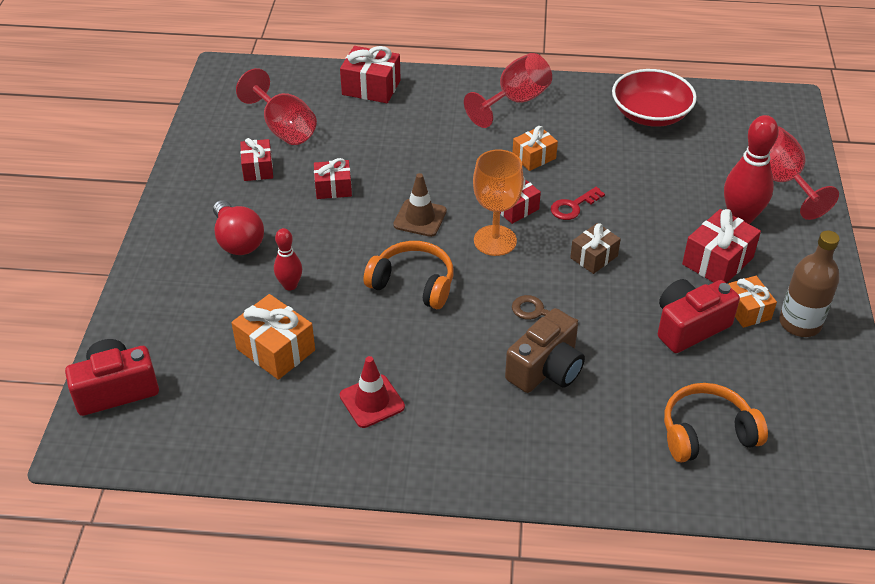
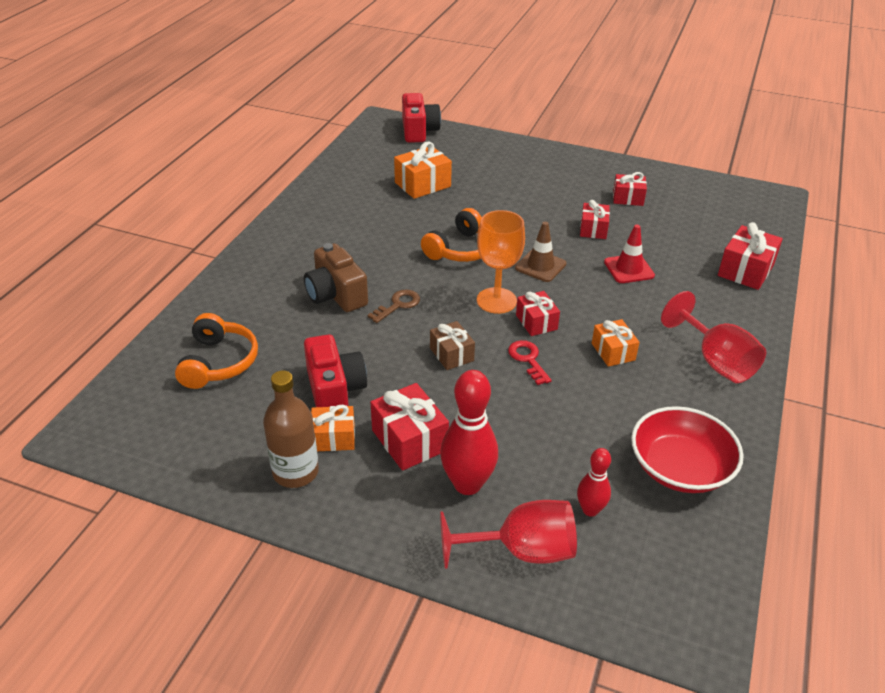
camera: 105 degrees right, 5 degrees down
(238, 241) = (541, 181): red light bulb -> none
(284, 128) = (682, 216): red goblet -> none
(290, 285) = (484, 197): red bowling pin -> red bowling pin (590, 510)
(372, 401) = (354, 214): red traffic cone -> red traffic cone (629, 269)

